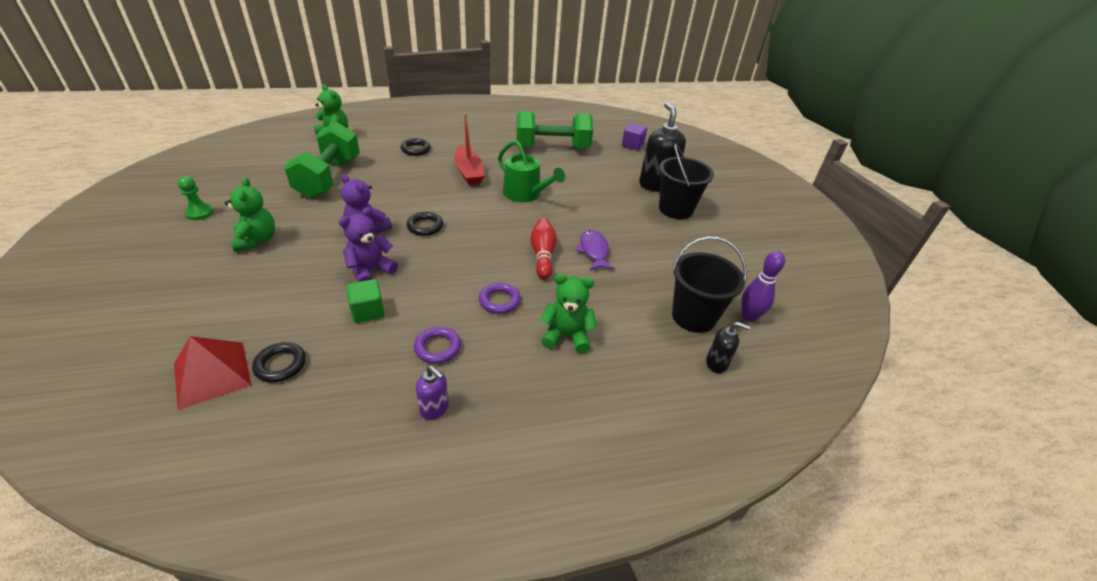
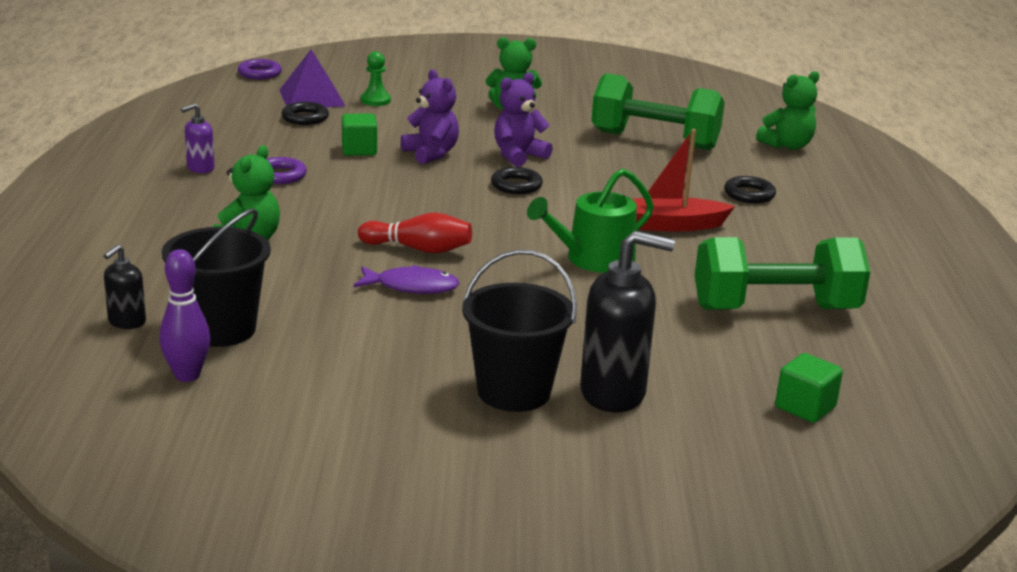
camera: 105 degrees right, 15 degrees down
(200, 213) = (576, 87): green pawn -> green pawn (375, 100)
(212, 374) = (312, 98): red pyramid -> purple pyramid
(499, 301) = (336, 211): purple ring -> purple ring (259, 73)
(552, 147) = (775, 309): green dumbbell -> green dumbbell turned 75 degrees clockwise
(632, 145) = (805, 407): purple cube -> green cube

